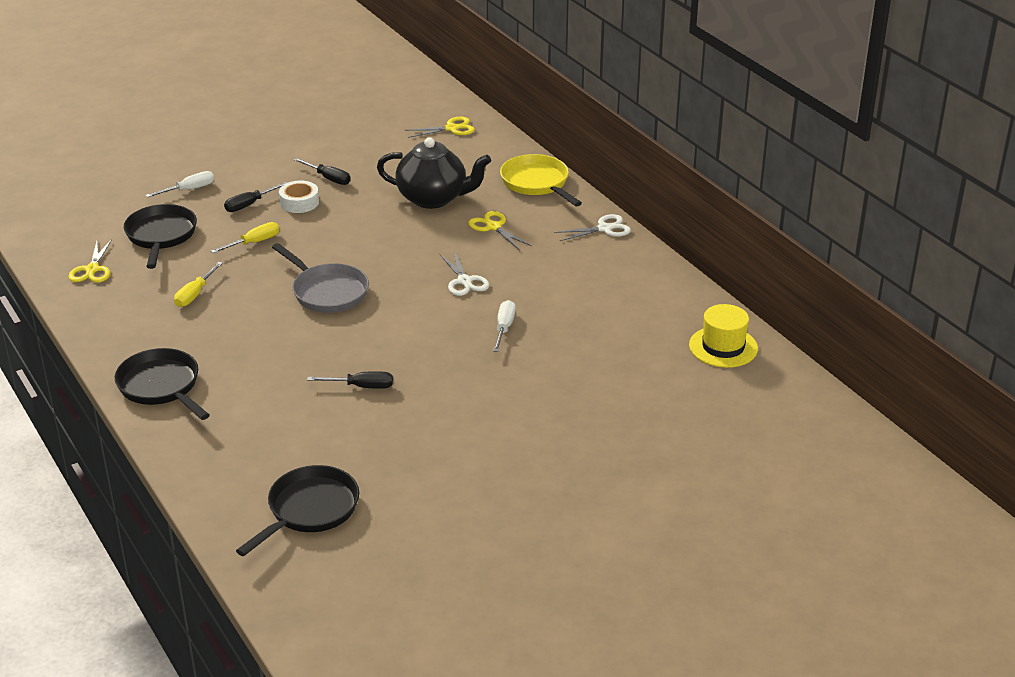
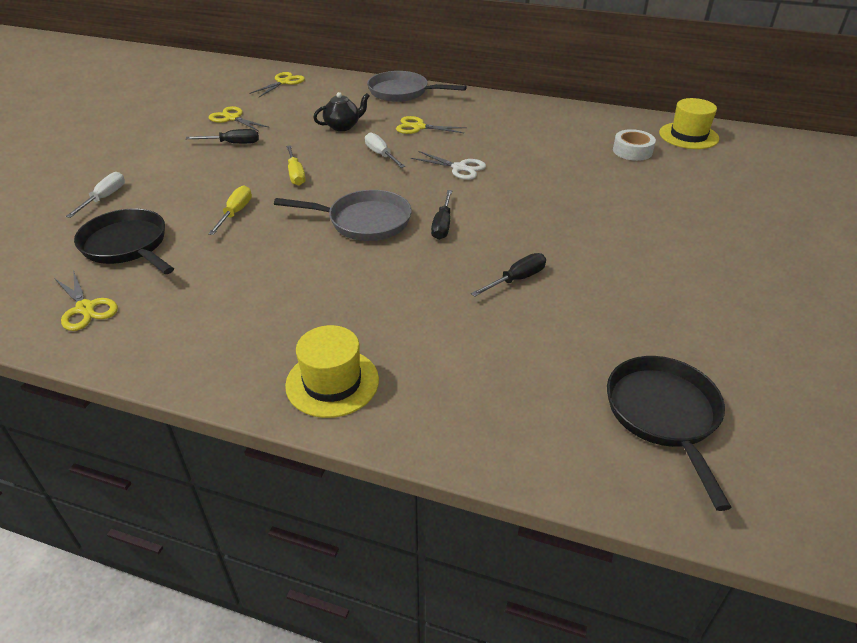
camera: 40 degrees left, 5 degrees up
(161, 386) = (332, 382): black pan -> yellow hat
(195, 294) = (239, 279): yellow screwdriver -> yellow screwdriver (296, 174)
(249, 204) = (186, 187): black screwdriver -> black screwdriver (442, 225)
(299, 202) = (232, 168): white tape -> white tape (632, 151)
(360, 152) = (232, 118): none -> yellow scissors
(433, 198) = (343, 126): black teapot -> black teapot, size x0.55
(504, 328) = (542, 185): white screwdriver -> white screwdriver (381, 155)
(537, 183) = (402, 92): yellow pan -> grey pan
(604, 229) = (494, 101): white scissors -> none

